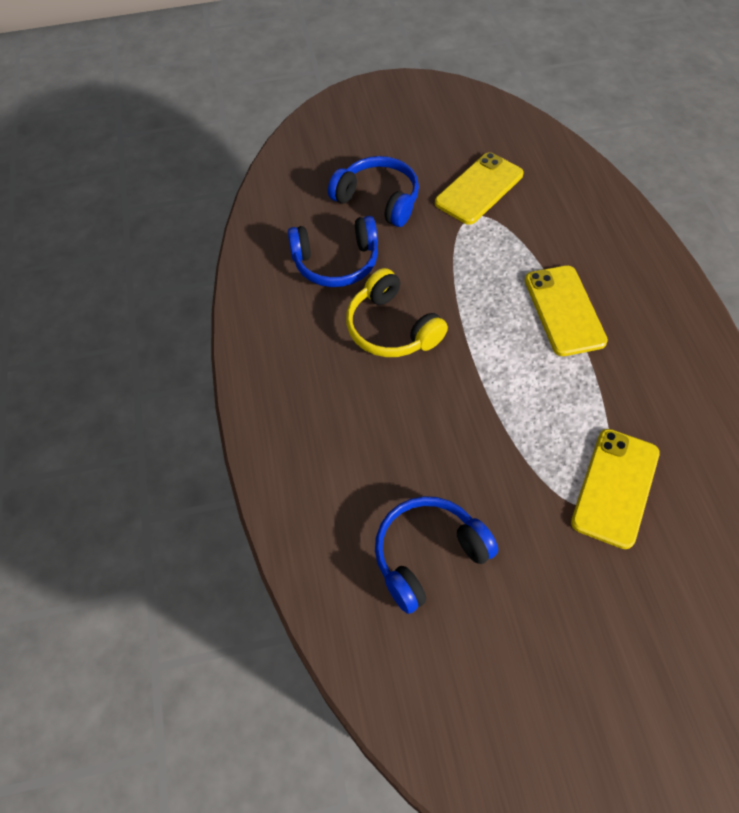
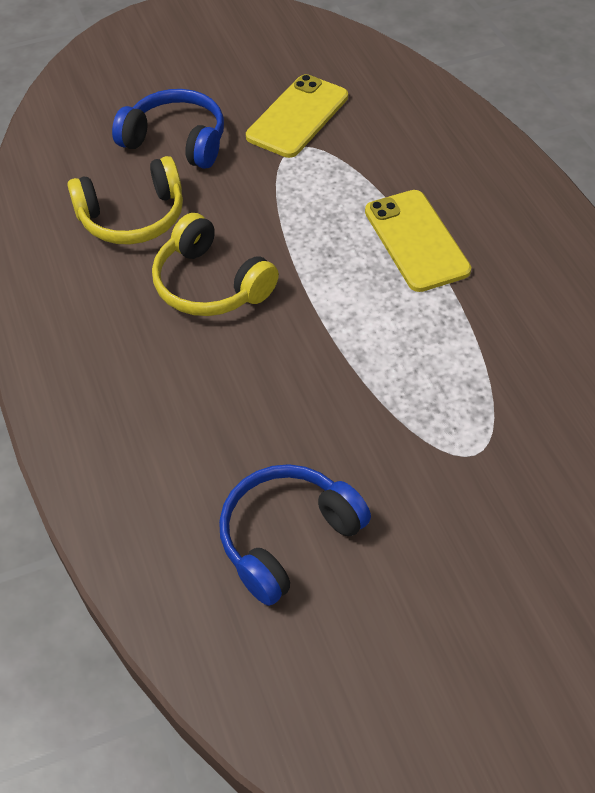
camera: 10 degrees left, 5 degrees down
(336, 262) = (133, 217): blue headphones -> yellow headphones
(615, 487) = (502, 430): yellow phone -> none

